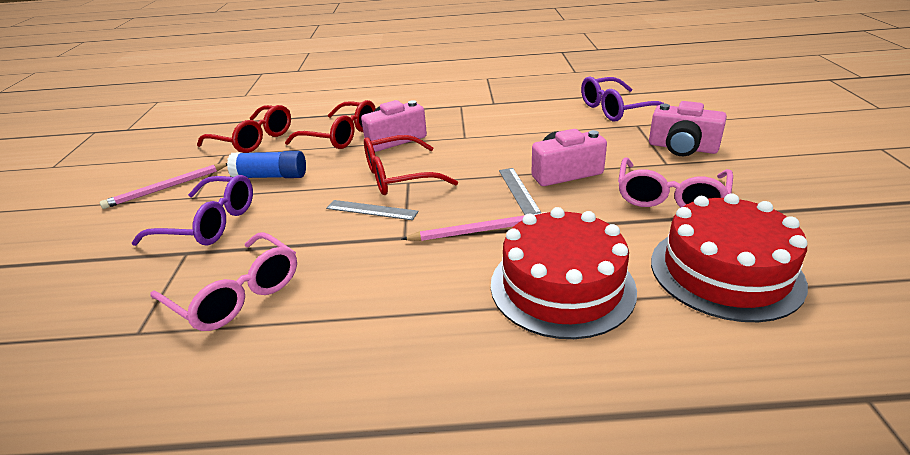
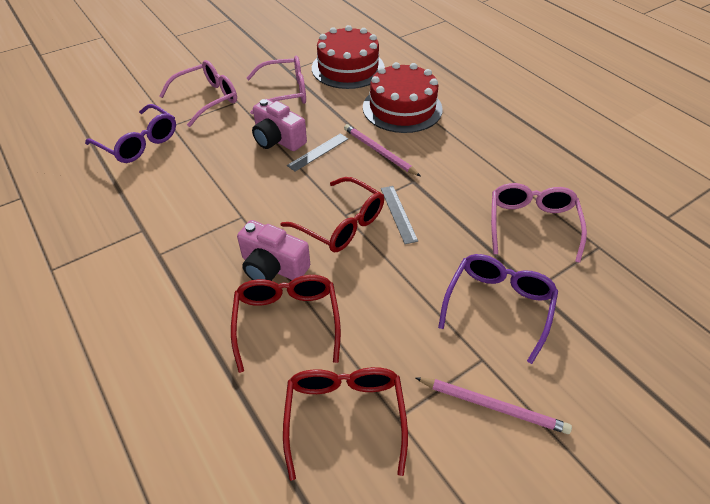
camera: 125 degrees left, 15 degrees up
(210, 223) = (498, 305): purple glasses -> purple glasses turned 45 degrees clockwise
(271, 176) = (405, 321): blue glue stick -> none
(682, 148) = (207, 99): pink camera -> pink glasses

